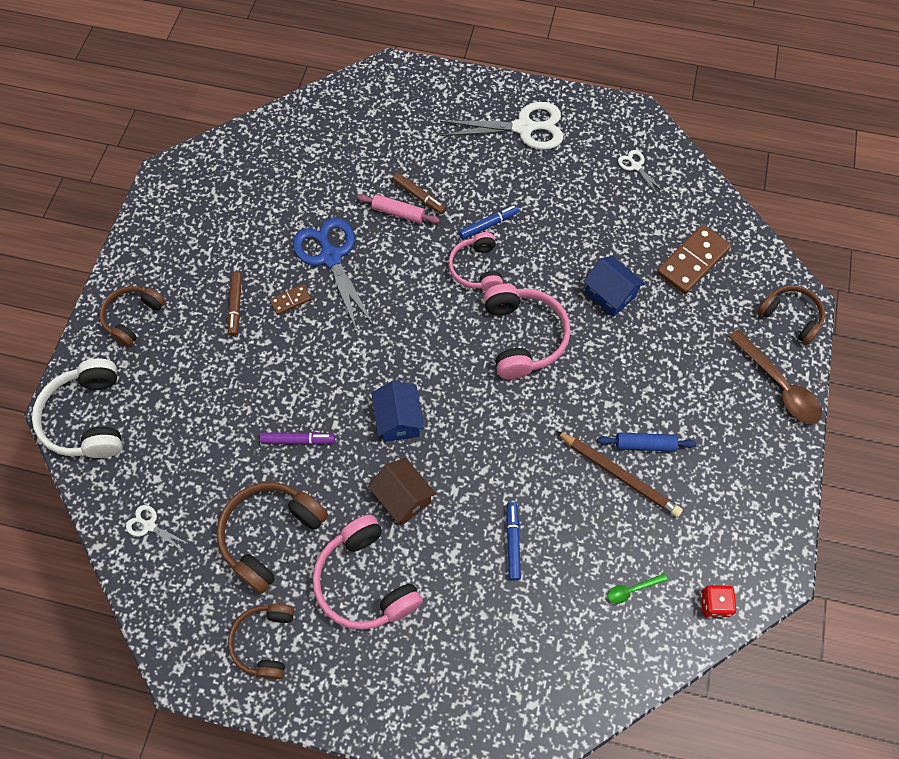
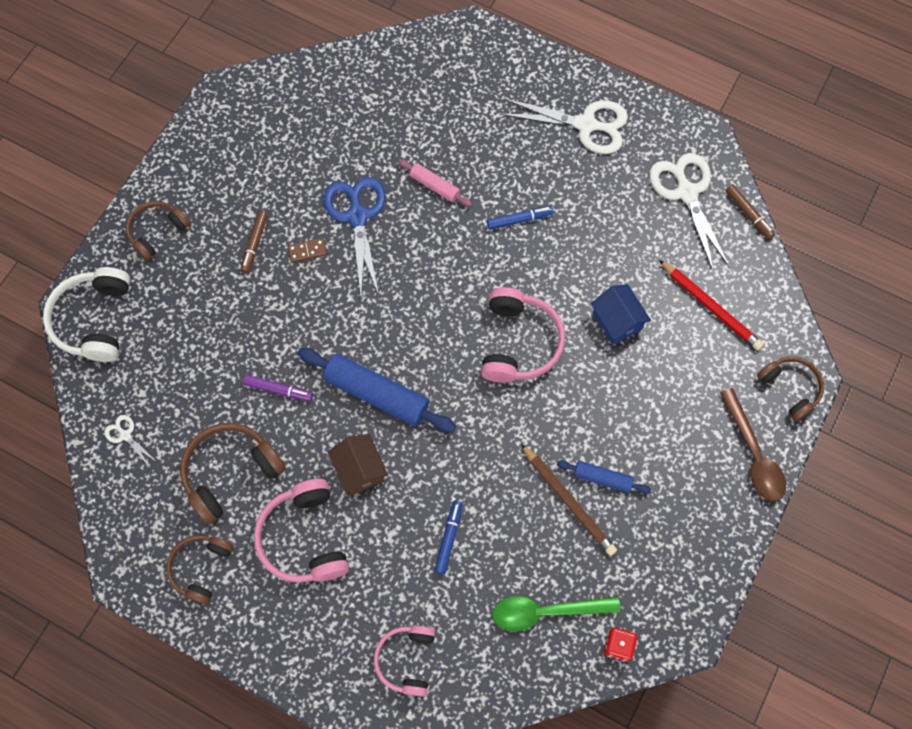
camera: 15 degrees right, 5 degrees up
(398, 420) = (376, 394): blue house -> blue rolling pin
(419, 196) = (459, 173): brown marker -> brown marker (748, 214)
(476, 269) = (494, 262): pink headphones -> pink headphones (406, 660)
(632, 589) = (546, 611): green spoon -> green spoon, size x2.07
(636, 166) = (686, 193): white scissors -> white scissors, size x2.20
(692, 261) = (710, 307): brown domino -> red pencil

